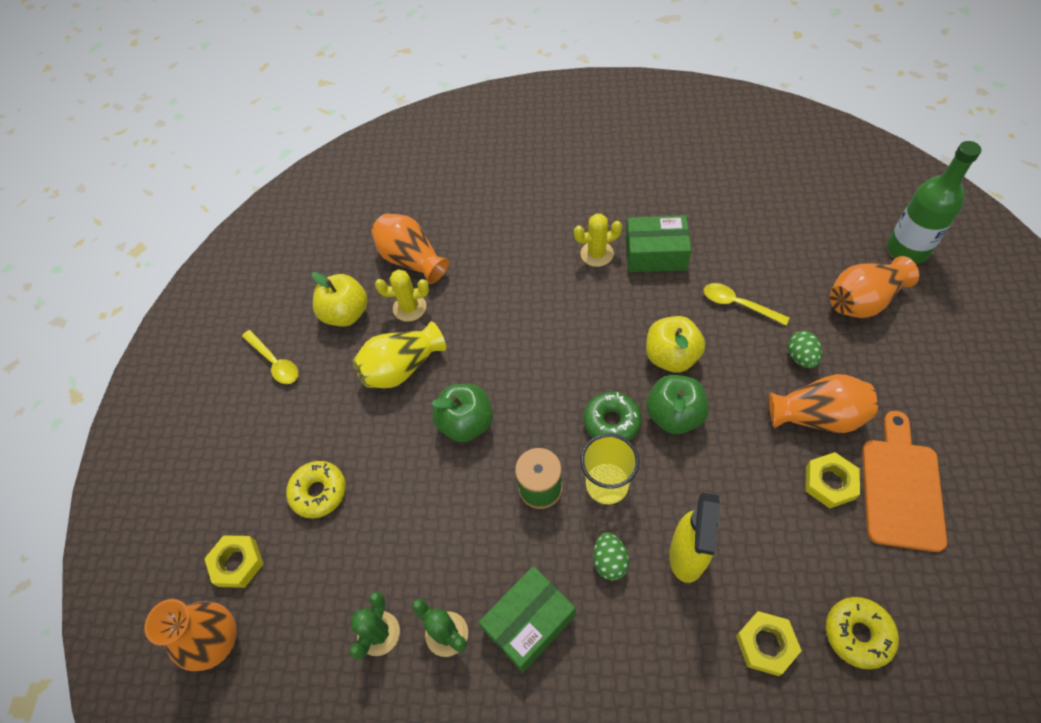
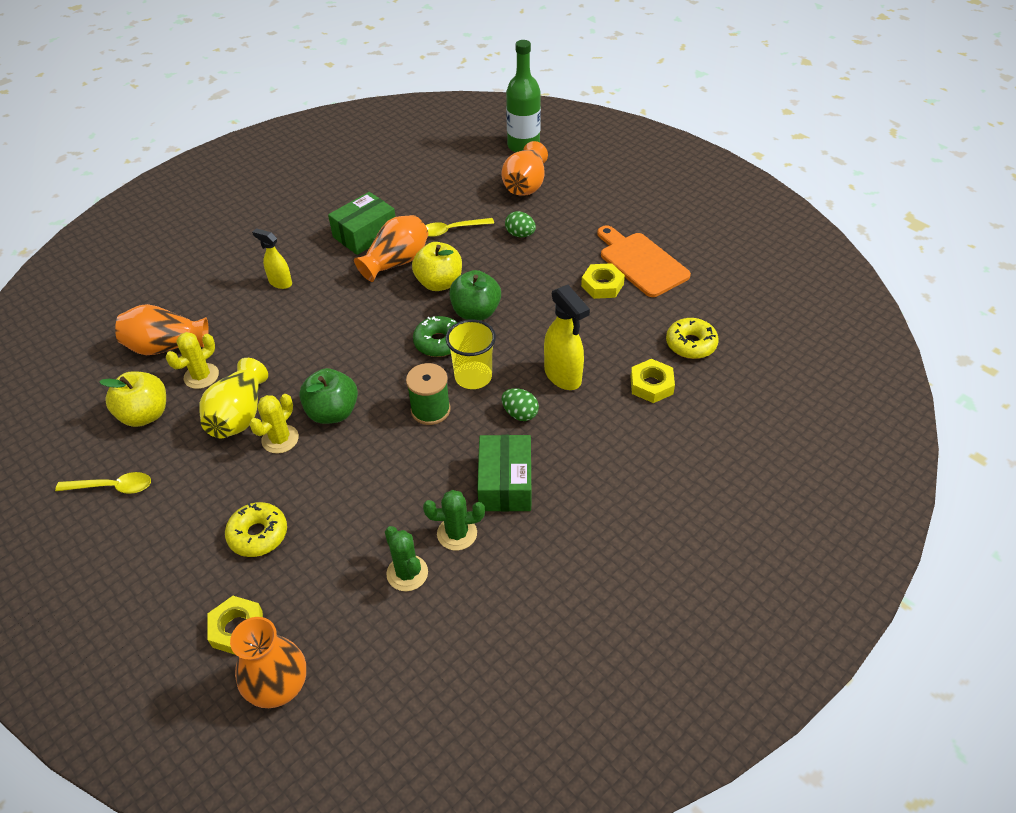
camera: 50 degrees left, 10 degrees down
(542, 257) = (280, 283): none -> yellow spray bottle
(597, 254) = (321, 257): yellow cactus -> yellow cactus (280, 439)
(817, 416) = (561, 258): orange vase -> orange vase (396, 262)

